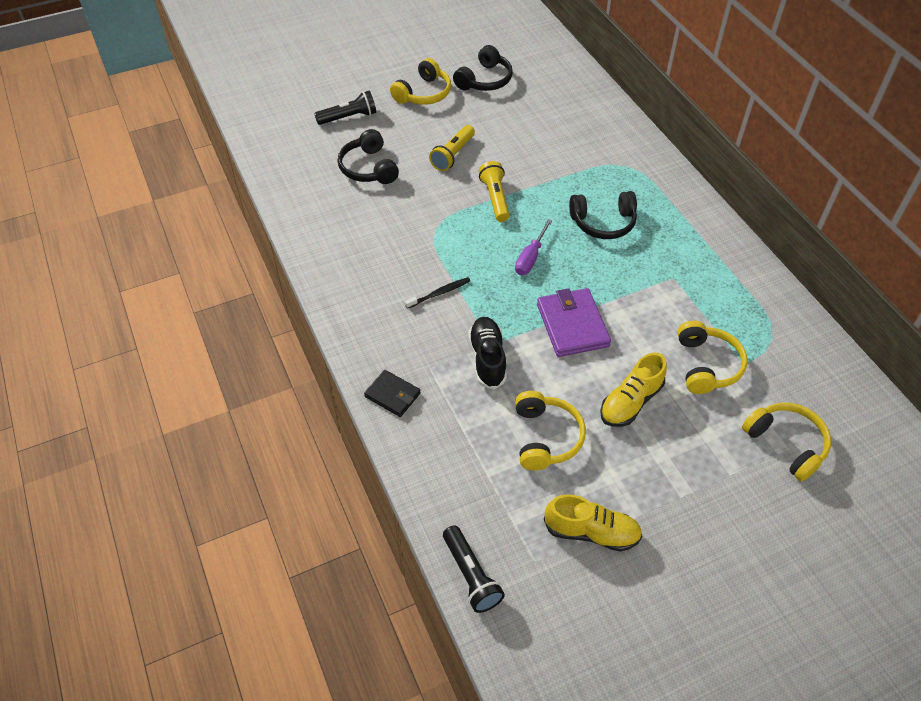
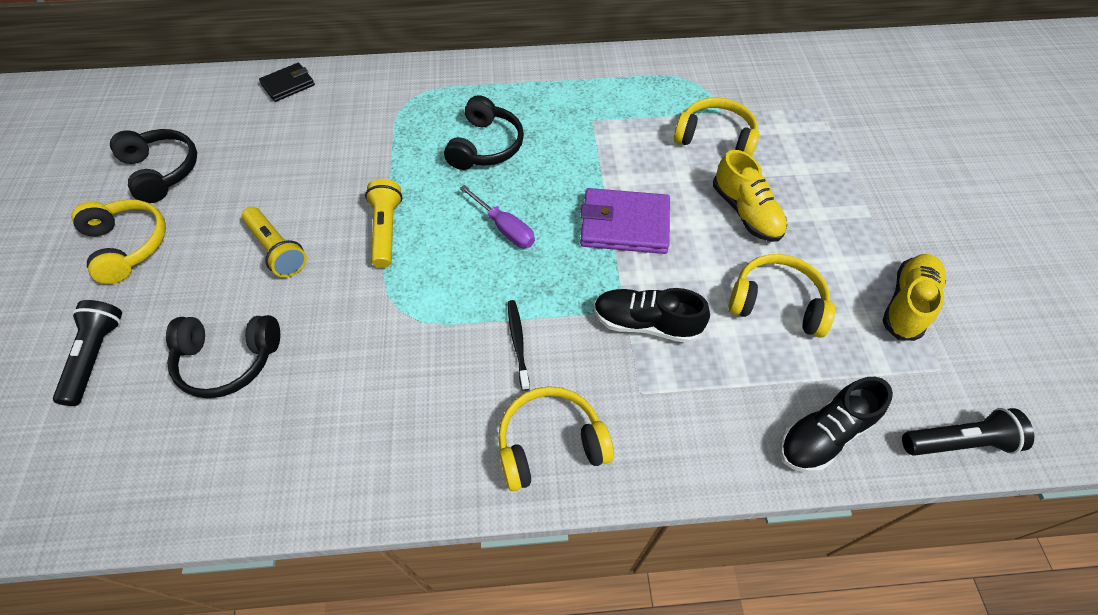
camera: 70 degrees left, 5 degrees up
(392, 395) = (671, 452): black wallet -> black wallet (288, 85)
(441, 483) = (823, 434): none -> black shoe
(495, 198) = (386, 230): yellow flashlight -> yellow flashlight turned 75 degrees clockwise
(786, 444) = (821, 120): yellow headphones -> yellow headphones (550, 443)

